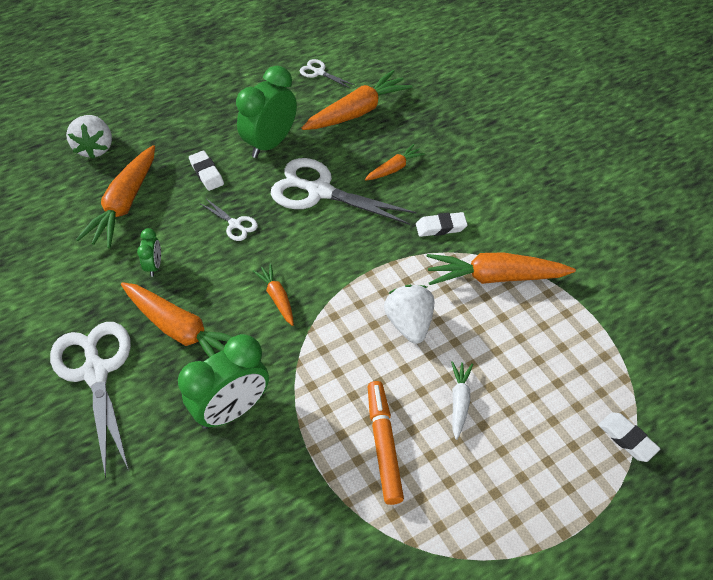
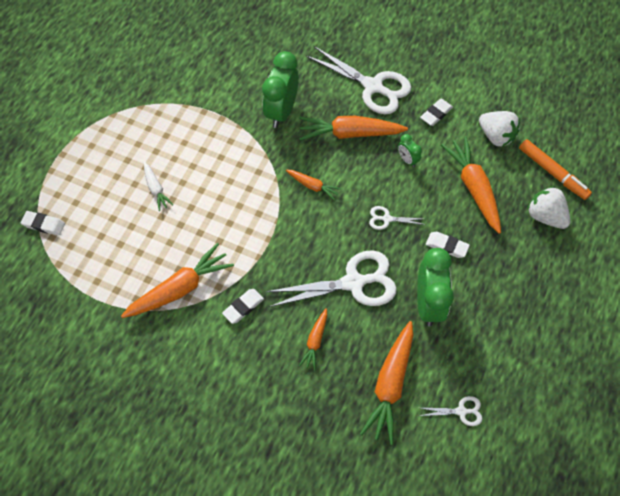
camera: 145 degrees right, 10 degrees up
(69, 295) = (436, 114): none -> white eraser
(383, 445) = (185, 141): orange marker -> orange marker (552, 173)
(409, 323) = (217, 219): white strawberry -> white strawberry (496, 136)

